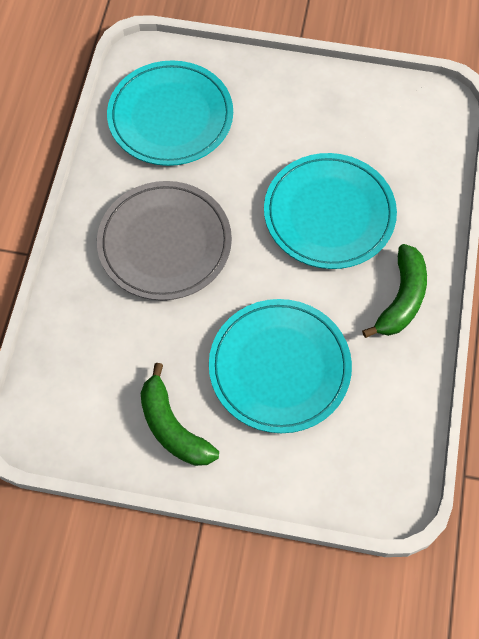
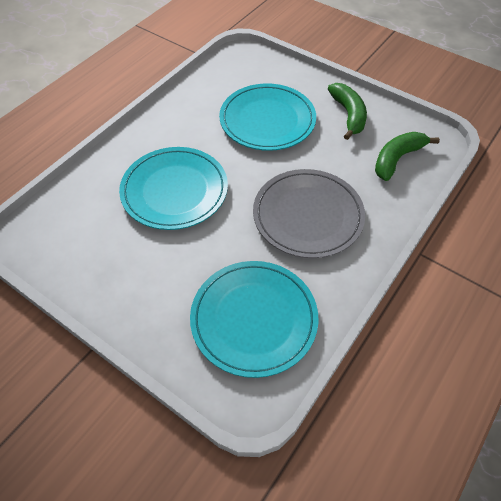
camera: 155 degrees left, 10 degrees down
(401, 299) = (167, 127): green banana -> green banana (397, 159)

